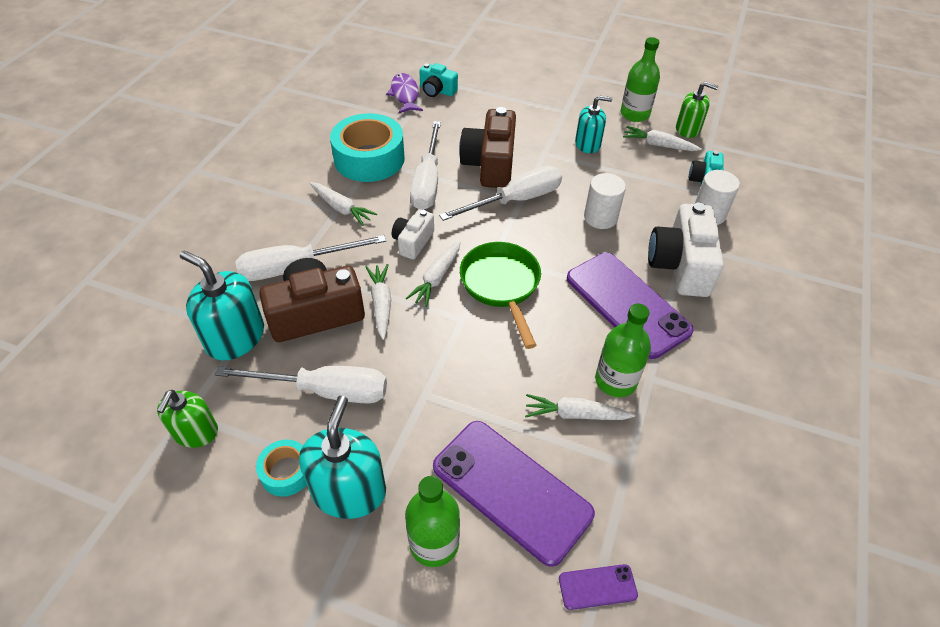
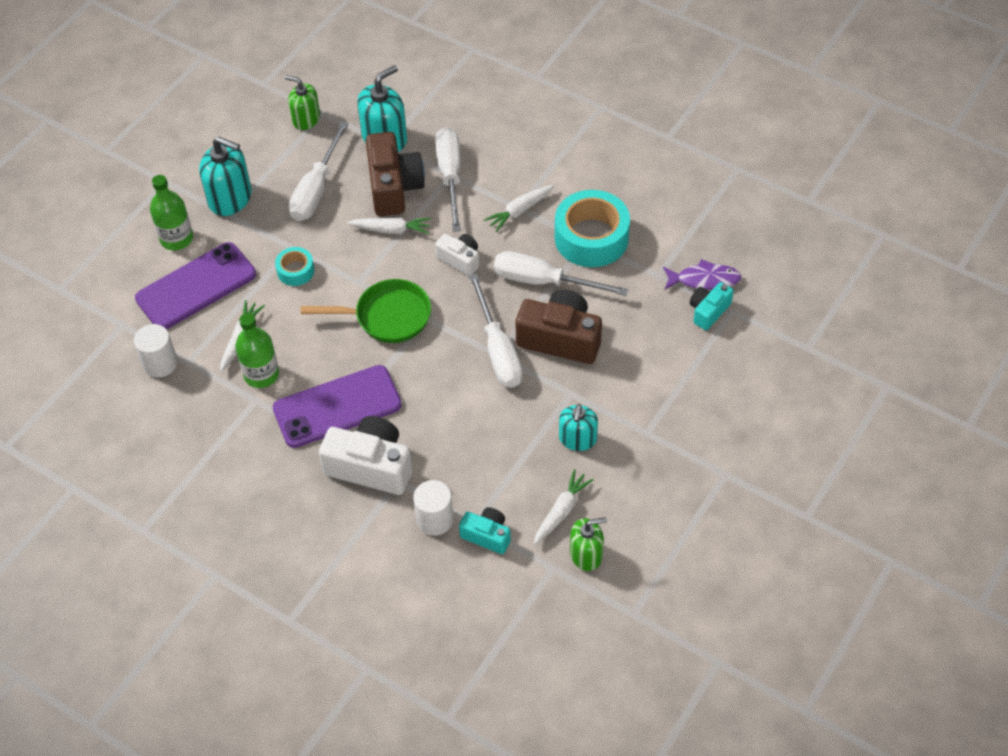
camera: 105 degrees right, 5 degrees up
(286, 472) = (257, 166): turquoise tape -> turquoise tape (295, 271)
(436, 278) = (410, 271): white carrot -> none
(597, 587) = (113, 319): purple phone -> none
(600, 217) = (454, 417): white cylinder -> white cylinder (160, 363)
(634, 114) = (627, 505): green bottle -> none
(688, 129) = (586, 554): green soap dispenser -> green soap dispenser turned 135 degrees counterclockwise

